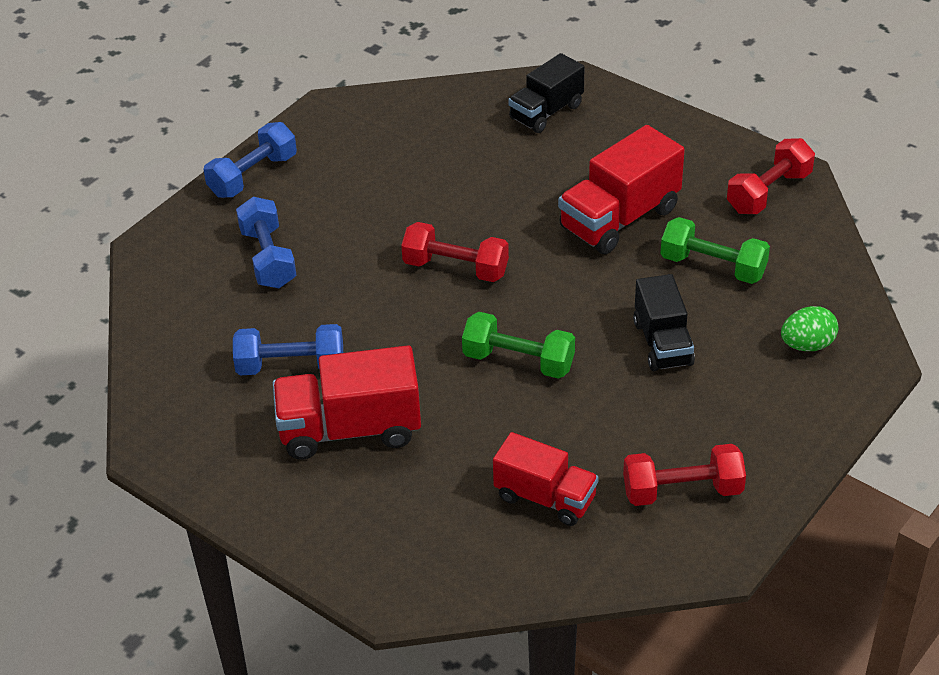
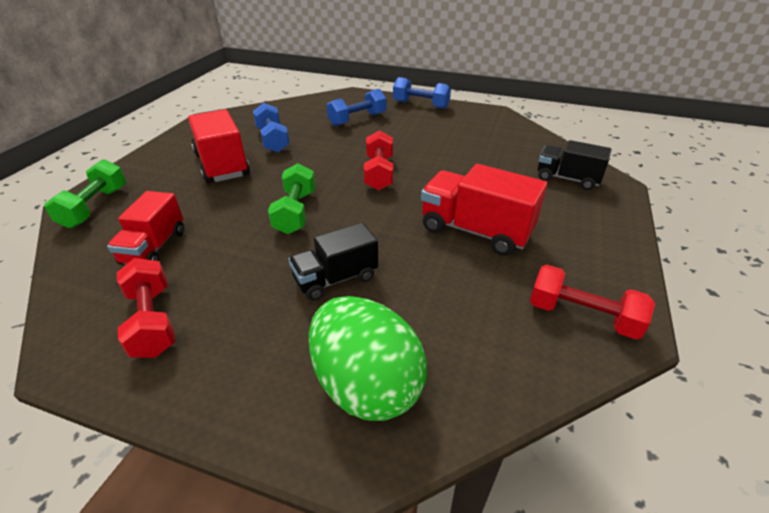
camera: 70 degrees right, 5 degrees down
(713, 266) = (449, 294): green dumbbell -> green dumbbell (95, 207)
(807, 345) = (366, 385): green egg -> green egg, size x1.95

